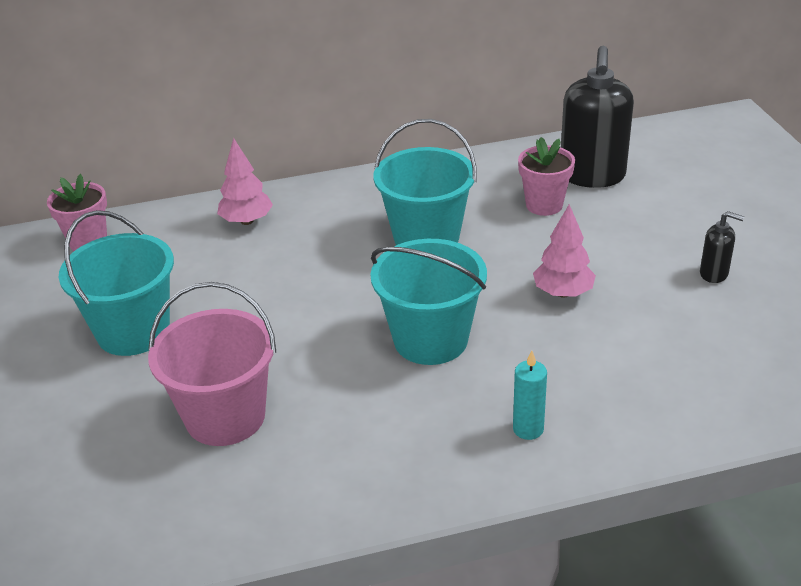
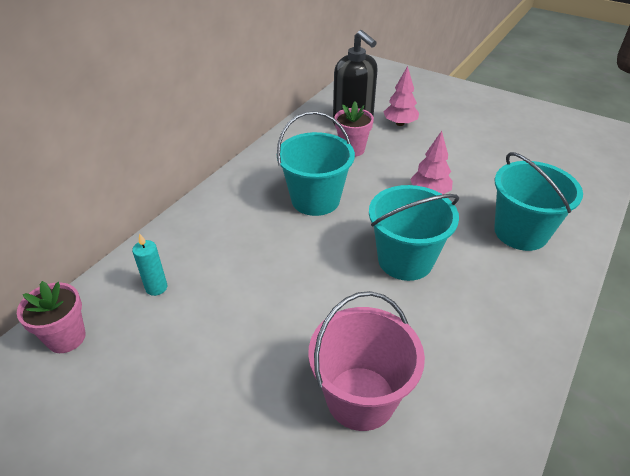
camera: 45 degrees left, 5 degrees up
(133, 331) = (205, 384): turquoise bucket -> turquoise bucket (520, 232)
(247, 221) = (182, 250): pink tree -> pink tree (400, 123)
(528, 429) = (523, 279): turquoise candle -> turquoise candle (156, 287)
(714, 274) = (477, 146): black soap dispenser -> none

